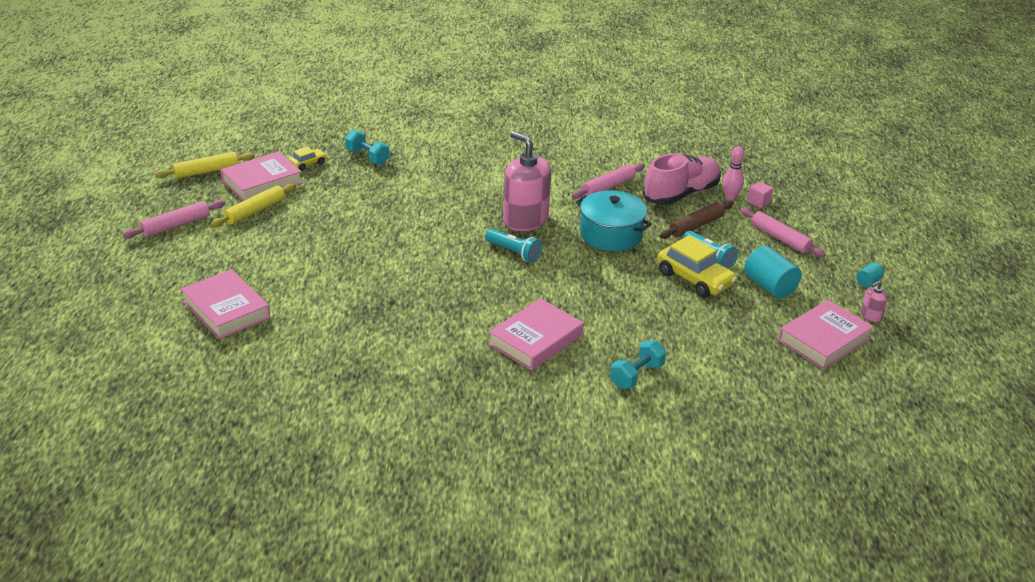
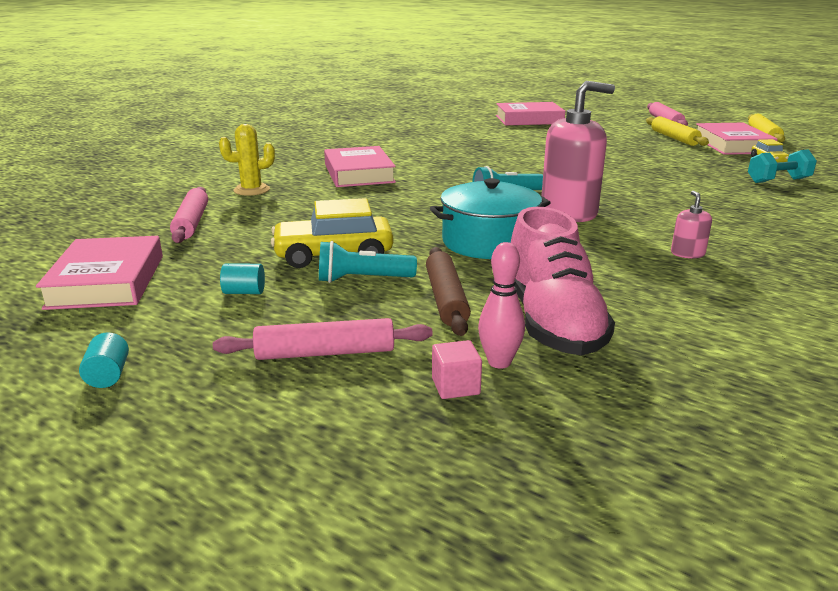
camera: 125 degrees right, 10 degrees down
(608, 187) = (620, 275): pink rolling pin -> pink rolling pin (192, 223)
(636, 375) = (251, 190): turquoise dumbbell -> yellow cactus
(769, 286) = (244, 292): turquoise cylinder -> turquoise cylinder, size x0.51
(870, 316) = (62, 334): pink soap dispenser -> pink soap dispenser (687, 254)

